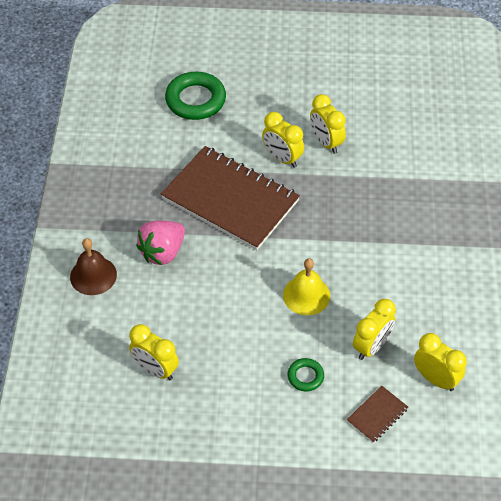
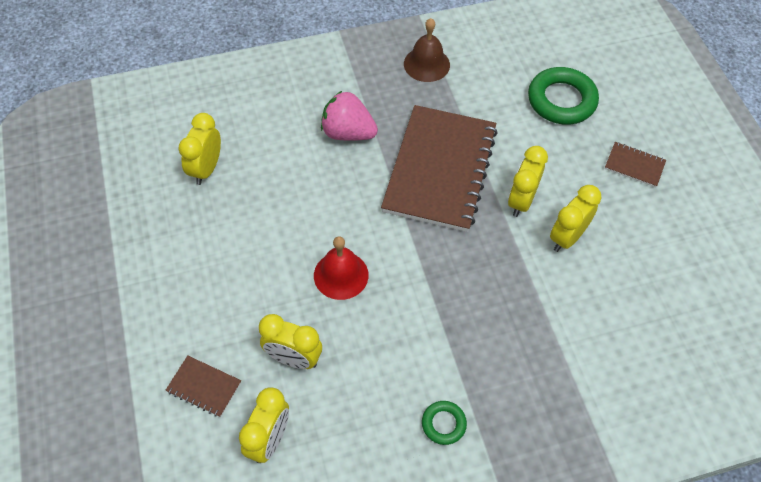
camera: 70 degrees right, 5 degrees up
(93, 275) = (299, 88): brown bell -> brown bell (426, 64)
(278, 80) = (634, 165): none -> brown notebook
(305, 376) = (234, 302): green ring -> green ring (443, 424)
(306, 295) = (341, 275): yellow bell -> red bell

